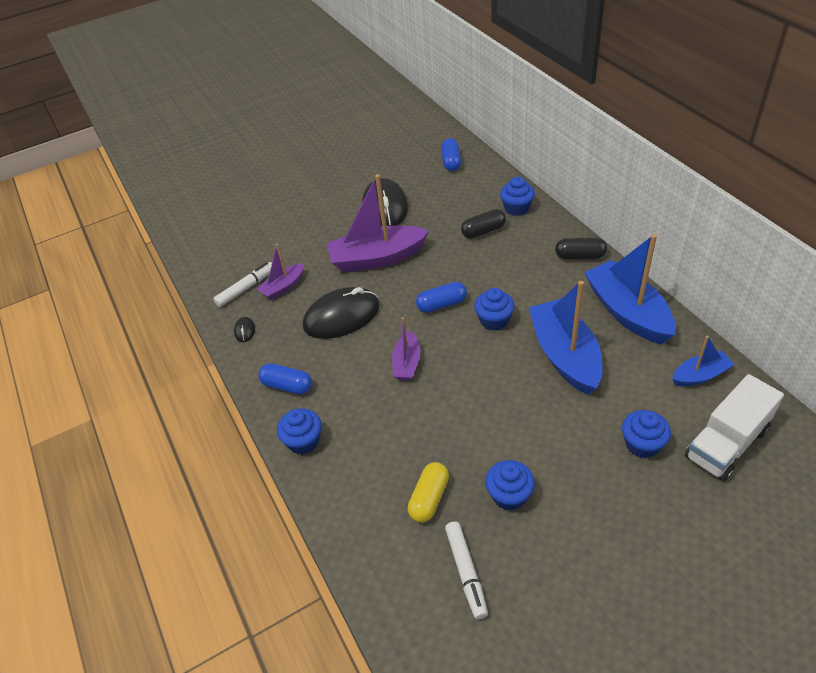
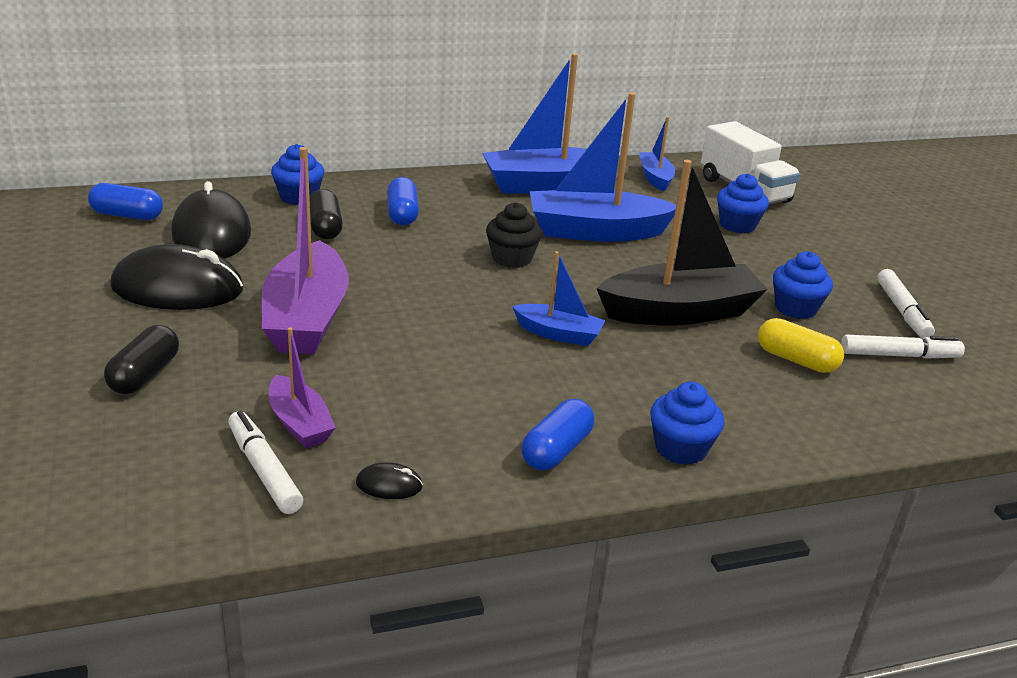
camera: 85 degrees left, 15 degrees down
(342, 316) = (424, 372): black mouse -> black mouse (212, 233)
(407, 363) = (558, 334): purple boat -> blue boat
(441, 304) = (456, 286): blue capsule -> blue capsule (402, 214)
(465, 421) = (679, 312): none -> black boat
(494, 320) = (512, 258): blue cupcake -> black cupcake
(546, 578) = (902, 311): none -> white marker
(580, 256) = (432, 185): black capsule -> black capsule (145, 375)

